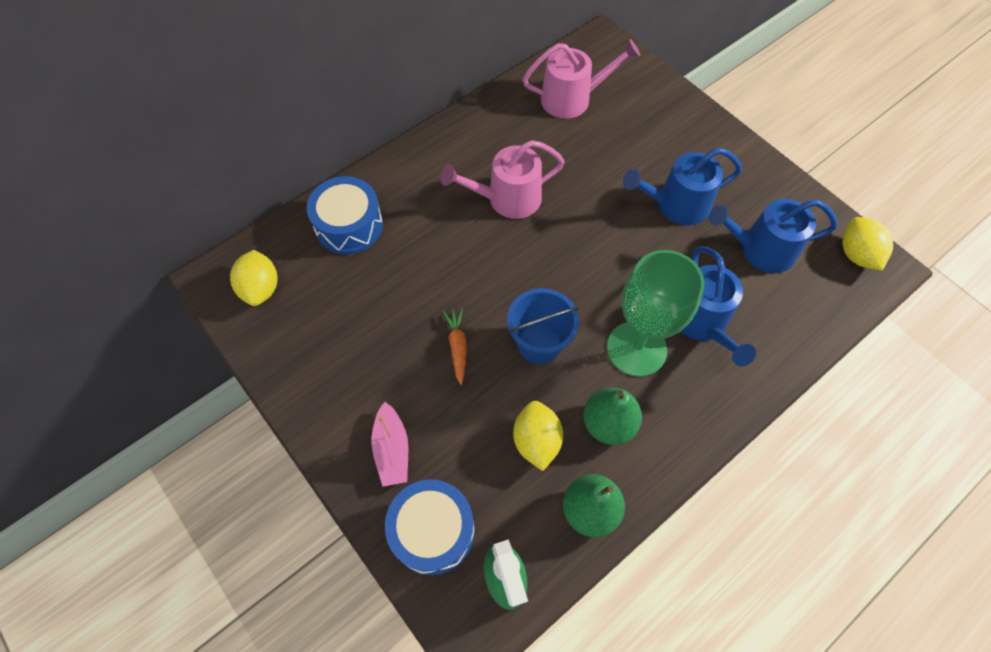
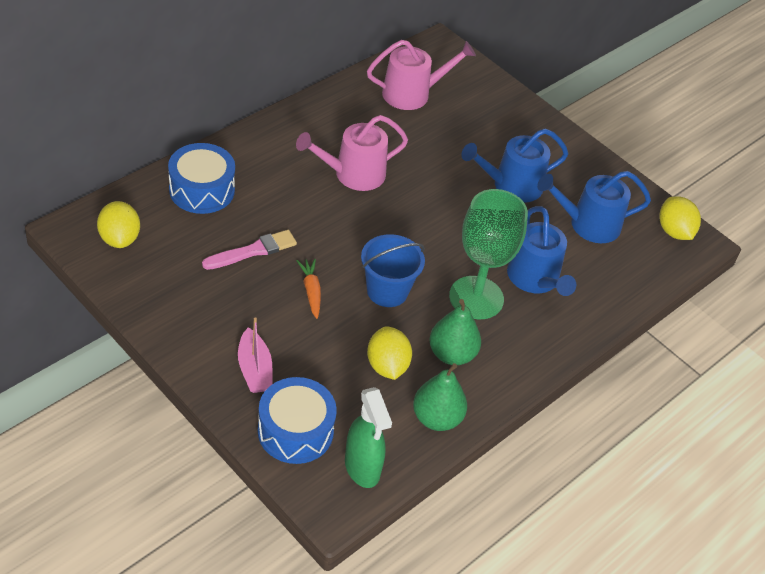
camera: 10 degrees left, 15 degrees down
(397, 298) = (252, 251): none -> pink brush

